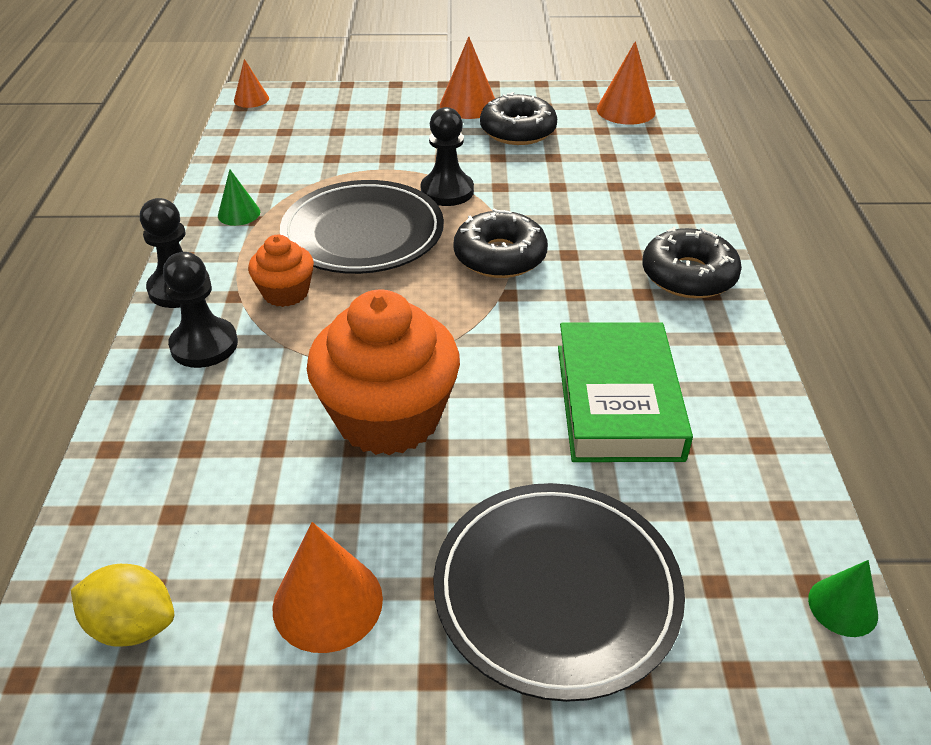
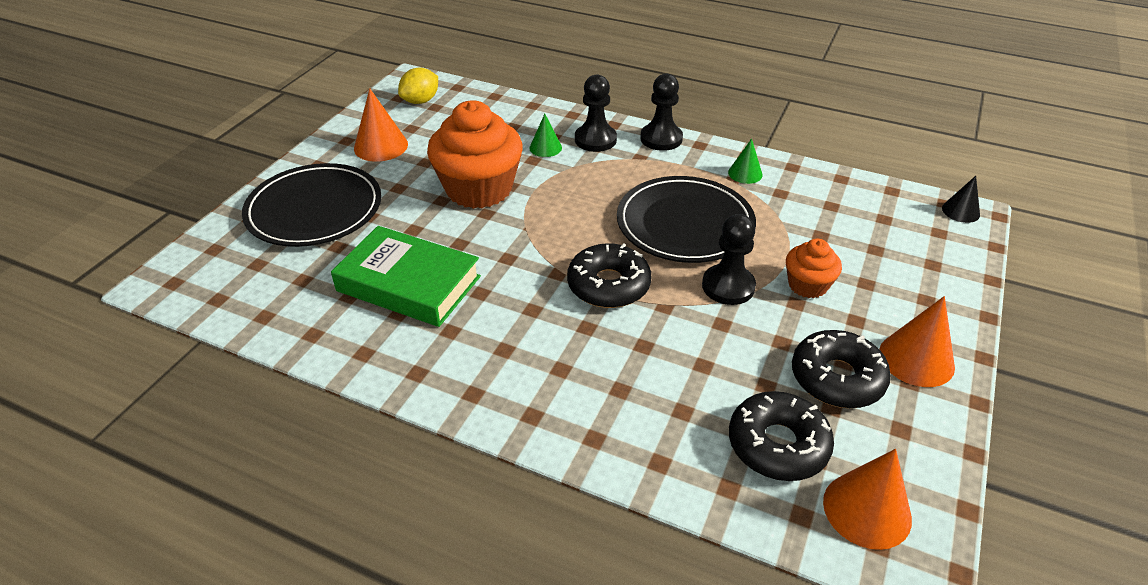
camera: 115 degrees right, 0 degrees up
(251, 99) = (960, 211): orange cone -> black cone
(285, 293) = (629, 176): orange cupcake -> orange cupcake (807, 285)
(688, 275) = (505, 391): black donut -> black donut (777, 445)
(843, 606) = (194, 303): green cone -> green cone (545, 147)

